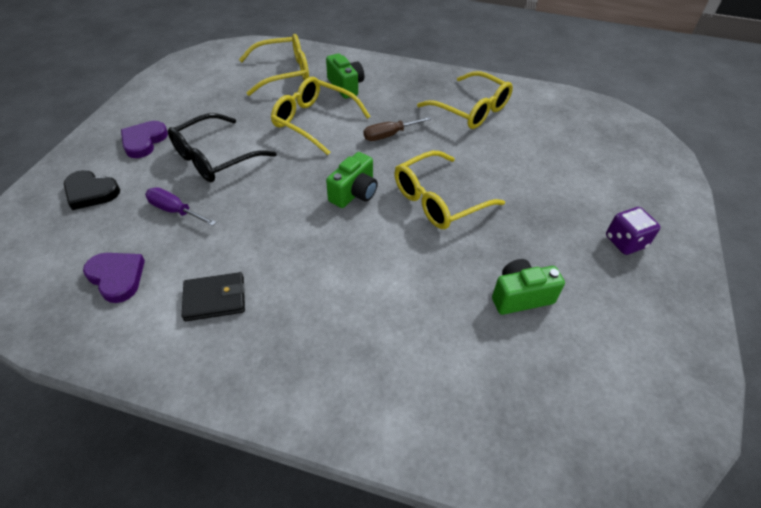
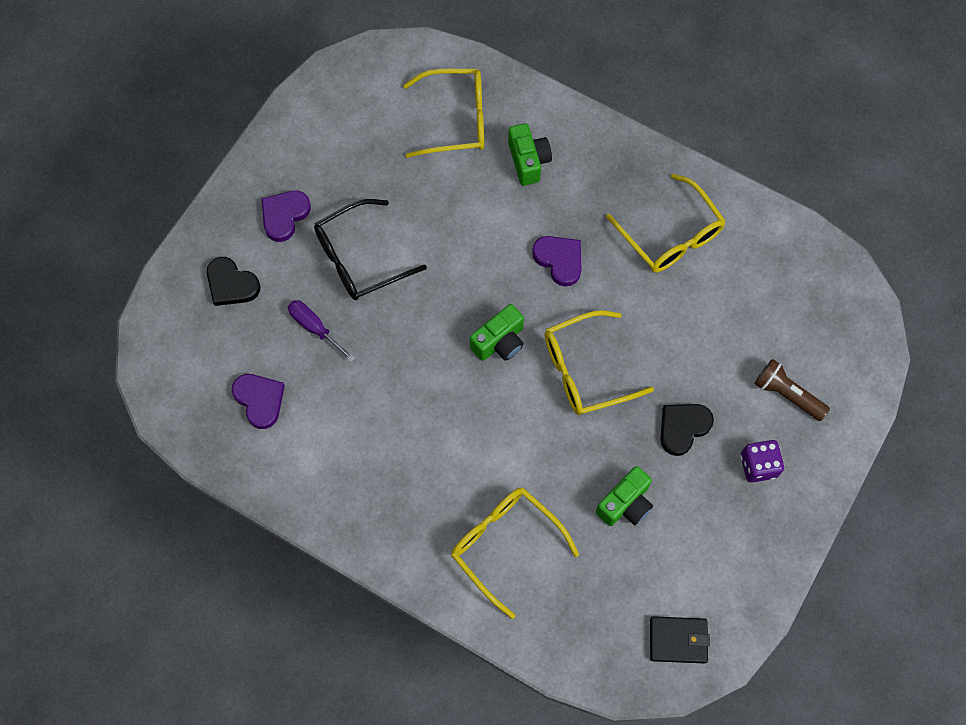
camera: 15 degrees right, 20 degrees up
(215, 299) = (346, 444): black wallet -> black wallet (678, 640)
(314, 121) = (477, 219): yellow glasses -> yellow glasses (505, 545)
(389, 135) = (559, 260): brown screwdriver -> purple heart
(520, 296) = (625, 504): green camera -> green camera turned 135 degrees clockwise
(543, 226) = (683, 428): none -> black heart
(617, 188) = (787, 394): none -> brown flashlight

